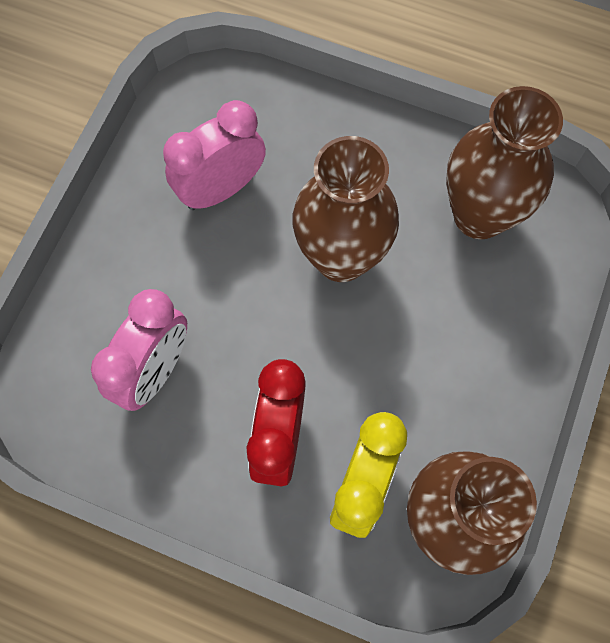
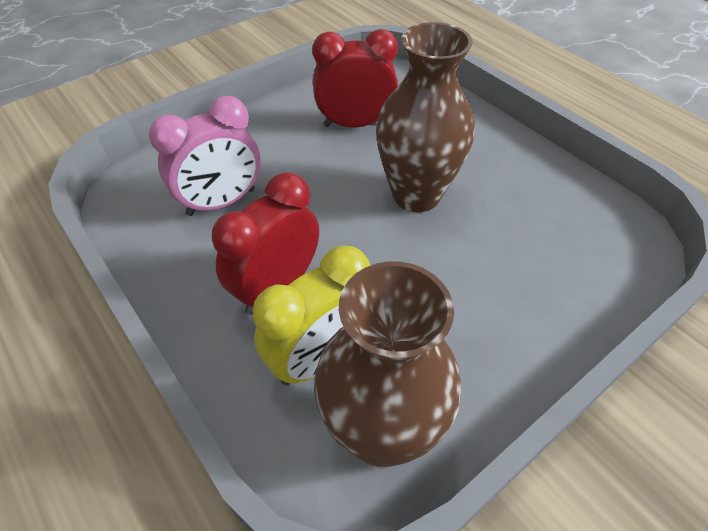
camera: 30 degrees right, 20 degrees down
(221, 189) = (355, 124): pink clock -> red clock
(479, 215) = (554, 215): brown vase -> none

